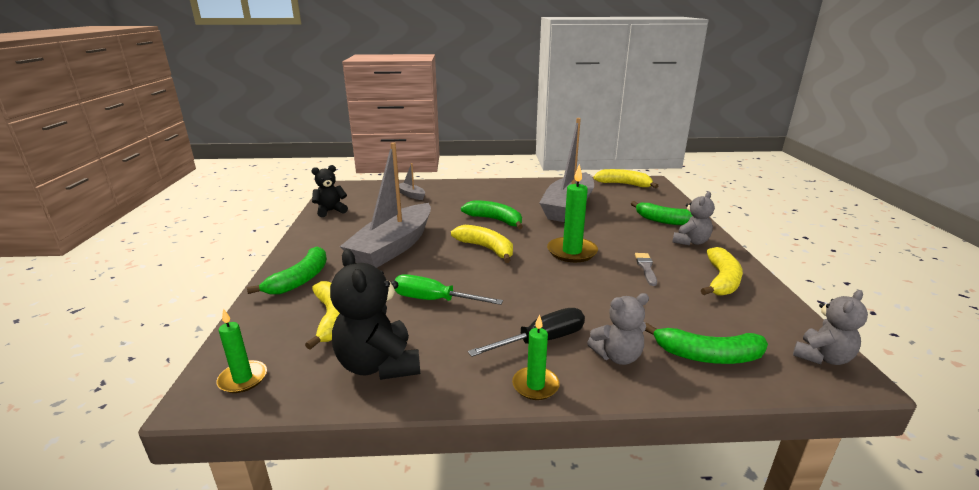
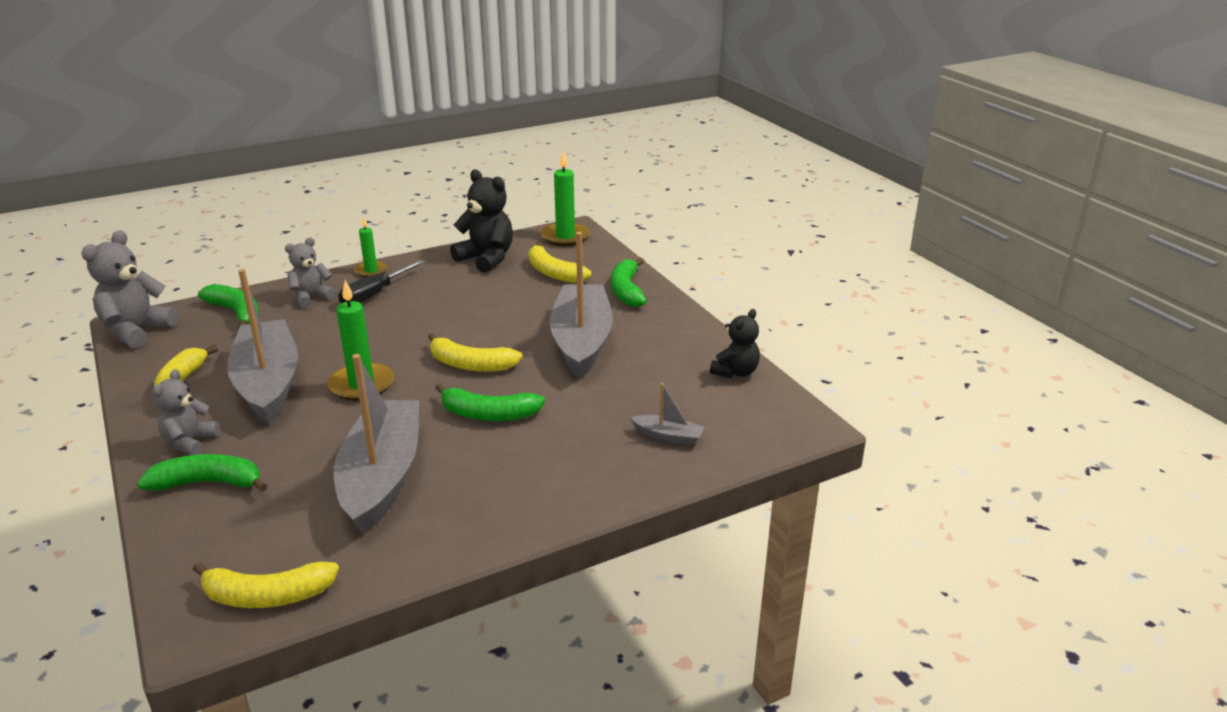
camera: 155 degrees right, 5 degrees up
(243, 379) = (565, 237): green candle -> green candle, size x1.62
(434, 300) = (484, 302): green screwdriver -> none
(646, 268) = (268, 383): grey brush -> grey boat
(707, 355) = (236, 313): green banana -> green banana turned 60 degrees clockwise
(822, 357) = (136, 331): grey teddy bear -> grey teddy bear, size x1.56

